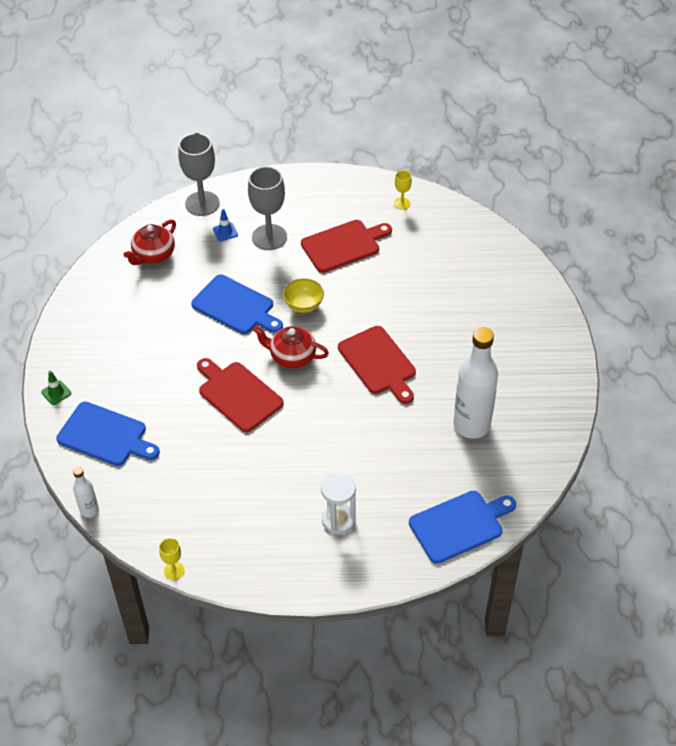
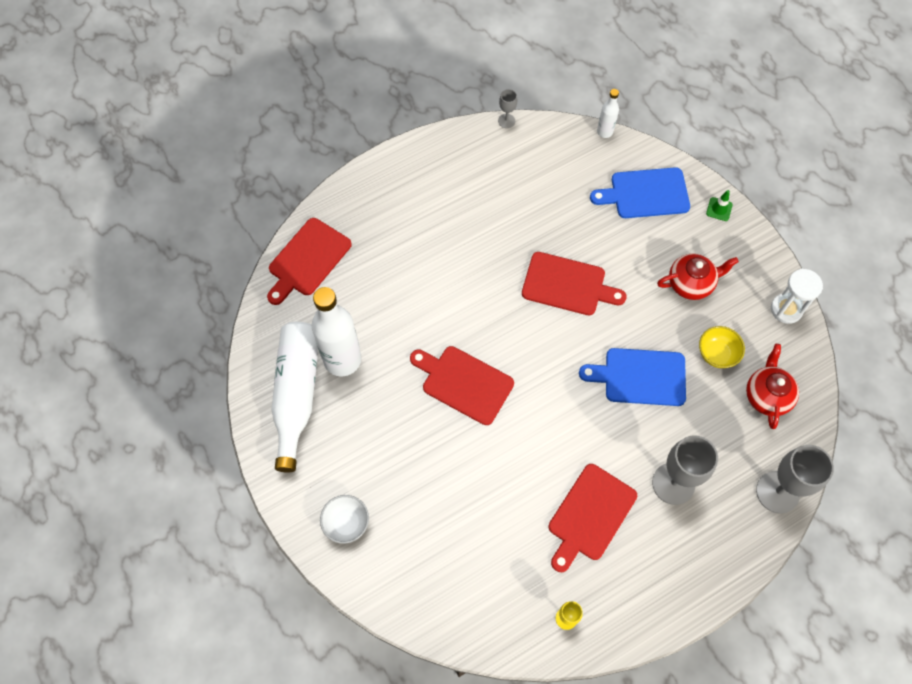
camera: 150 degrees right, 15 degrees up
(174, 570) = (506, 121): yellow goblet -> grey goblet
(225, 232) = (722, 465): blue traffic cone -> none
(292, 357) = (548, 348): red teapot -> red teapot (691, 283)
(303, 305) = (577, 413): yellow bowl -> yellow bowl (717, 354)
(338, 520) = (408, 217): white hourglass -> white hourglass (786, 309)
(459, 525) = (308, 260): blue cutting board -> red cutting board
(525, 416) = (296, 394): none -> white bottle
(528, 314) = (346, 523): none -> white bowl

